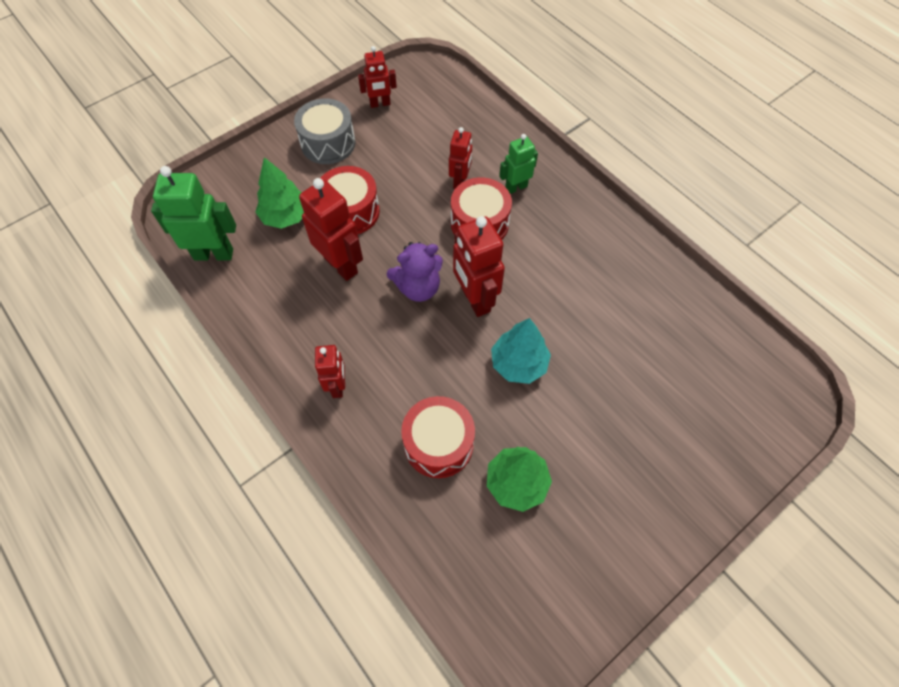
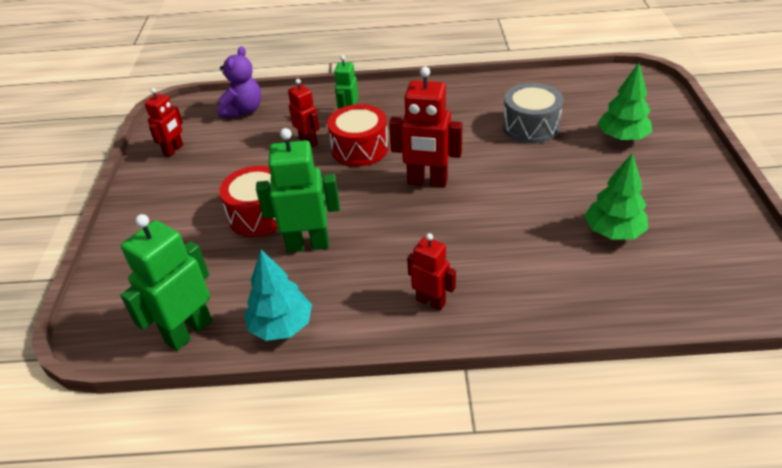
camera: 50 degrees left, 20 degrees down
(285, 216) = (211, 259): green tree -> green tree (622, 137)
(328, 143) = (170, 197): grey drum -> grey drum (530, 126)
(341, 265) = (307, 244): red robot -> green robot
(418, 287) = (382, 207): purple teddy bear -> purple teddy bear (243, 110)
(438, 443) = (543, 261): red drum -> none
(518, 363) = (508, 184): turquoise tree -> turquoise tree (281, 326)

